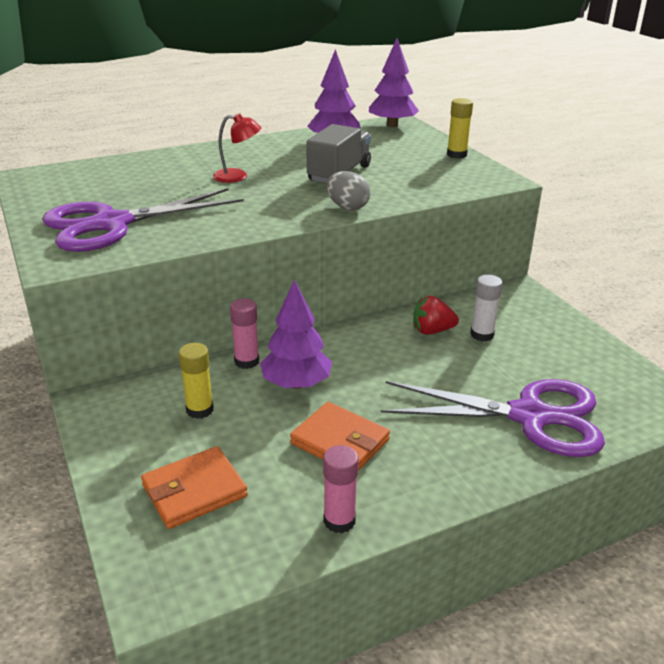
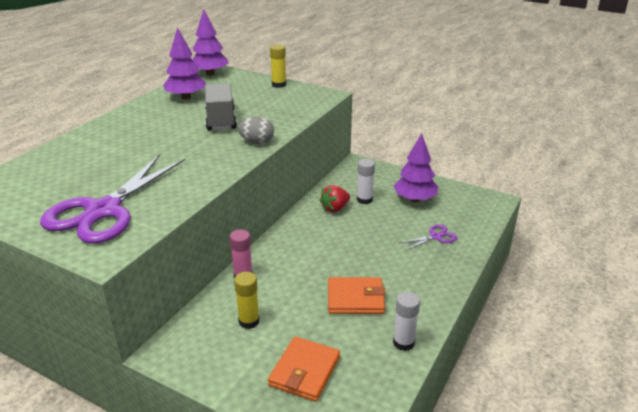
camera: 35 degrees left, 0 degrees up
(238, 176) = (150, 143): red lamp -> none
(296, 384) = (291, 276): purple tree -> purple tree (414, 199)
(339, 520) = (403, 342): pink glue stick -> white glue stick
(530, 416) = (436, 237): purple scissors -> purple scissors, size x0.42

